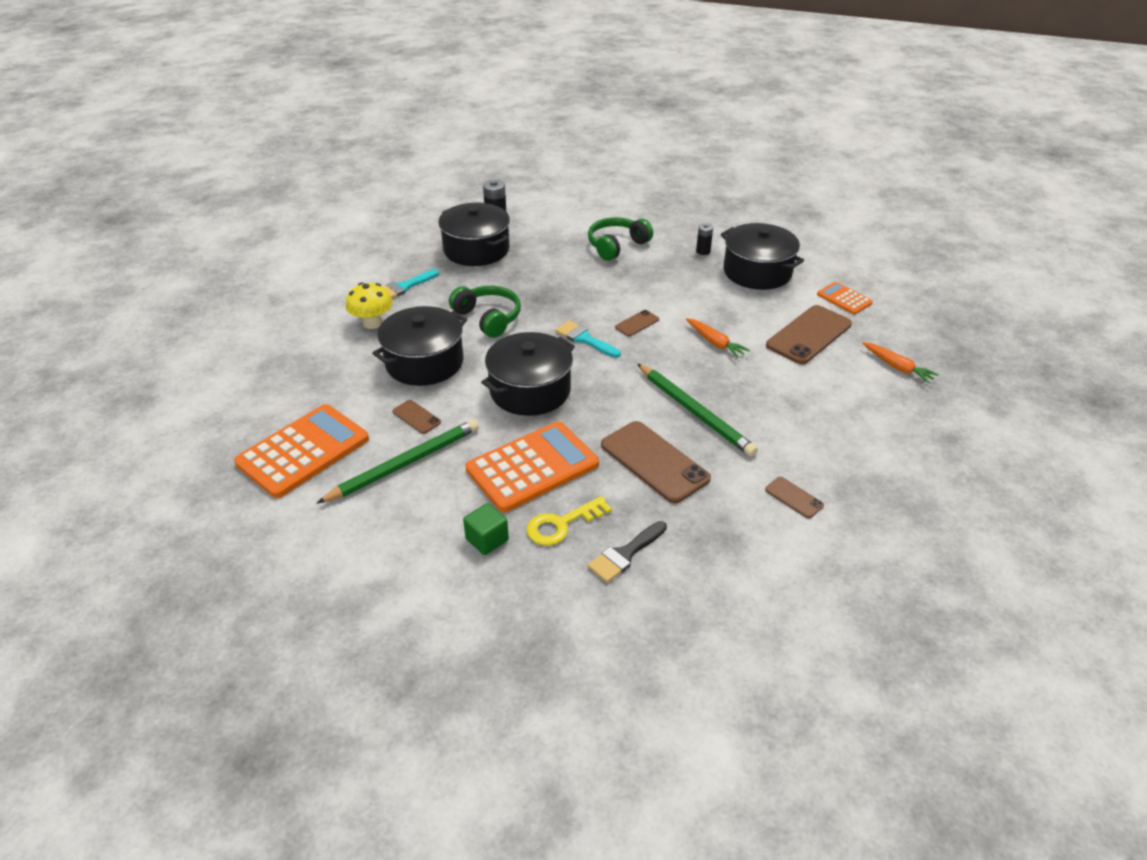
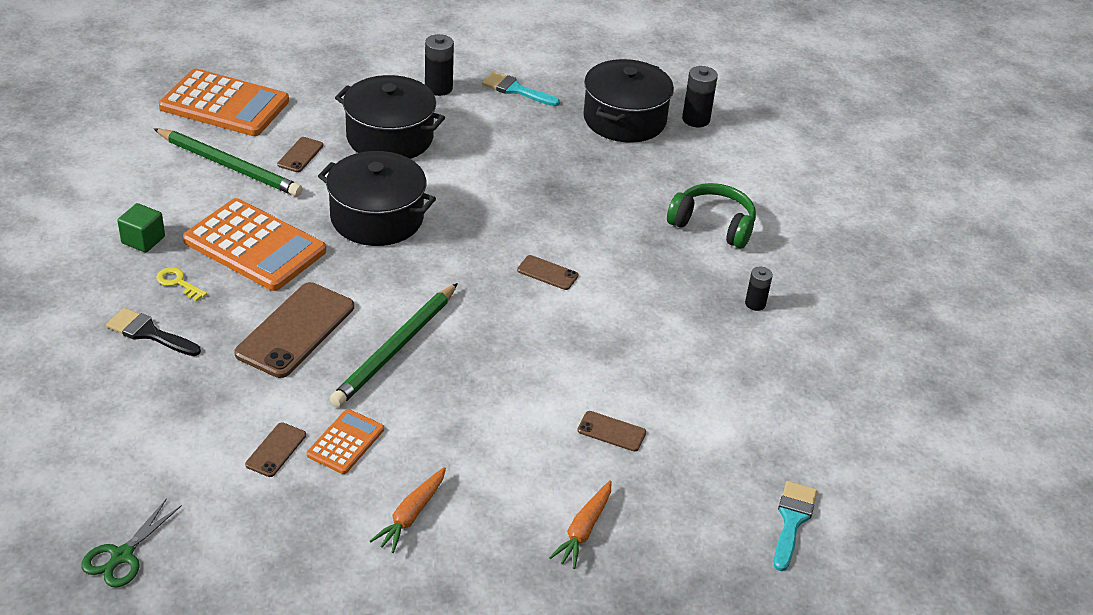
camera: 65 degrees right, 0 degrees up
(372, 323) = (438, 88): yellow mushroom -> black battery
(488, 318) = (492, 160): green headphones -> none
(562, 524) = (178, 283): yellow key -> yellow key, size x0.63
(584, 339) = (492, 238): turquoise brush -> turquoise brush (792, 520)
(715, 343) = (544, 345): orange carrot -> orange carrot (411, 515)
(757, 272) = (737, 363): black pot -> none
(808, 335) = (611, 431): brown phone -> brown phone, size x0.48
(844, 299) = (725, 460): orange calculator -> orange calculator (345, 442)
(901, 610) = (122, 556): none -> green scissors

